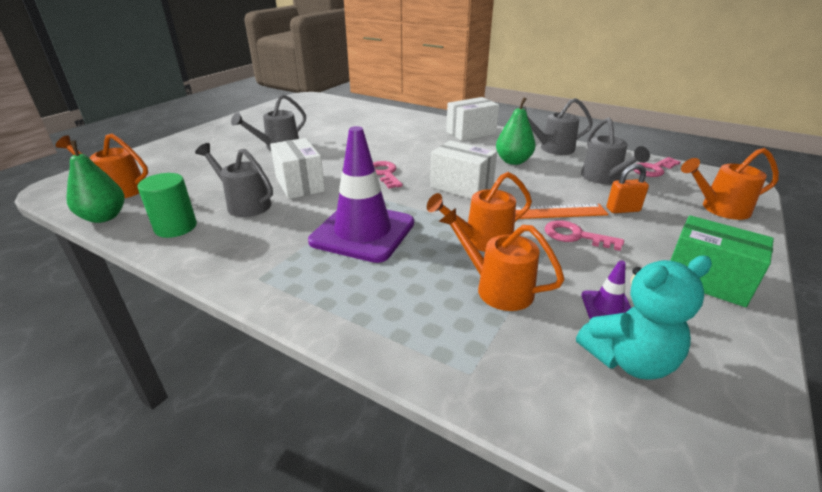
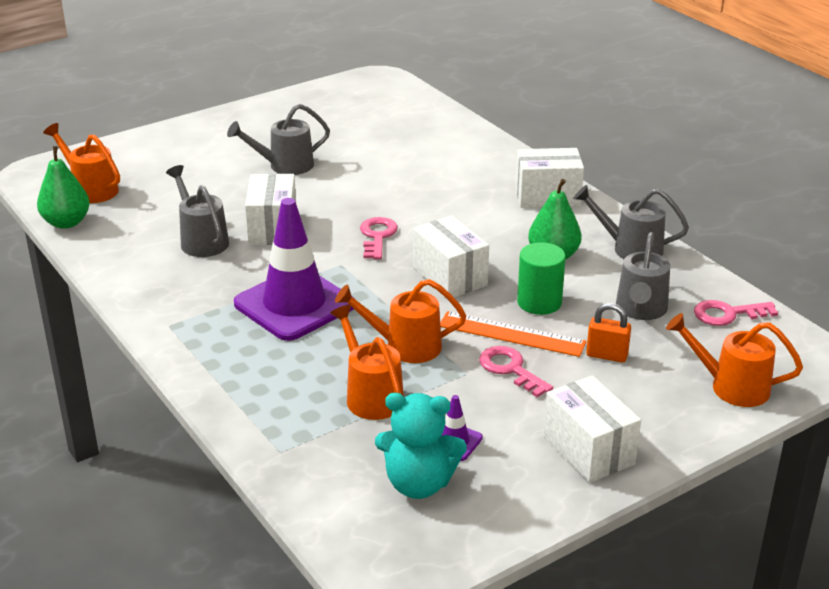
camera: 25 degrees right, 0 degrees up
(176, 227) = (124, 252): green cylinder -> green cylinder (539, 302)
(706, 280) = (588, 450): green box -> white box

